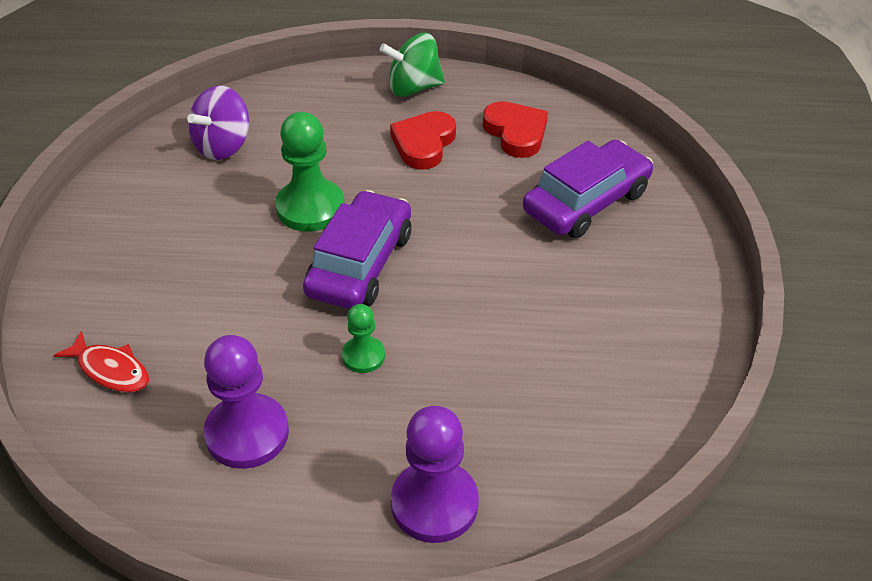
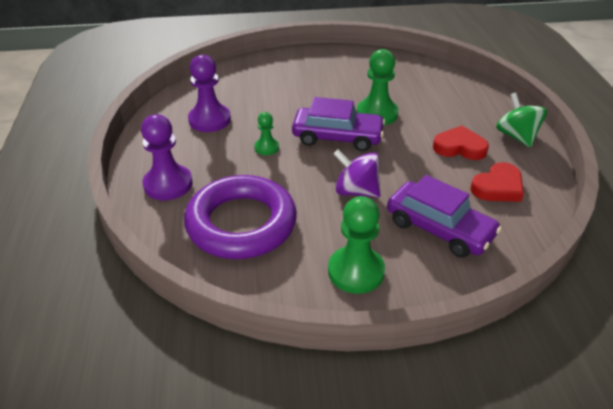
camera: 80 degrees right, 5 degrees down
(110, 370) = (243, 78): red fish -> none
(223, 146) = (414, 78): purple spinning top -> purple spinning top (356, 191)
(552, 405) = (241, 223): none -> purple ring
(657, 293) = (356, 271): none -> green pawn

